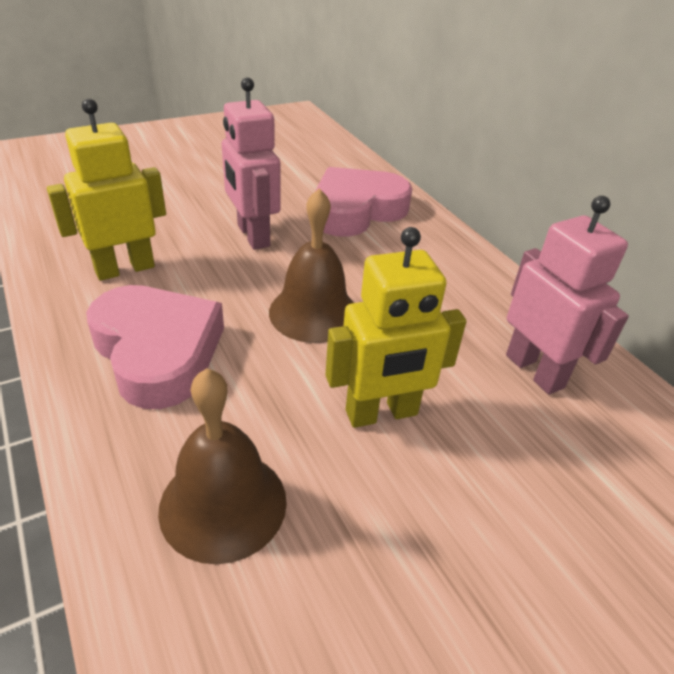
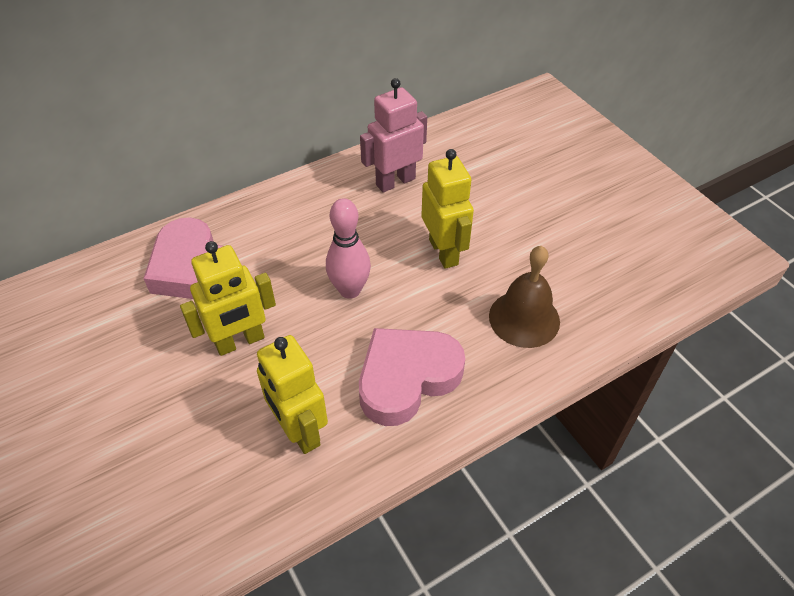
camera: 90 degrees left, 10 degrees up
(252, 236) = (240, 342): pink robot -> yellow robot
(313, 312) = (350, 290): brown bell -> pink bowling pin

